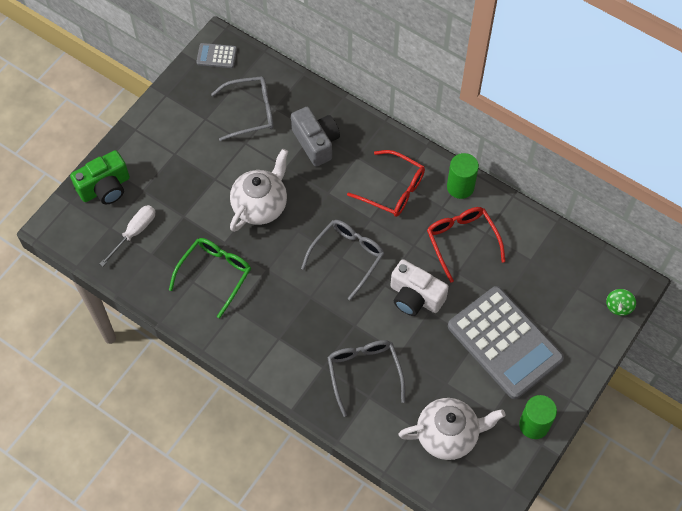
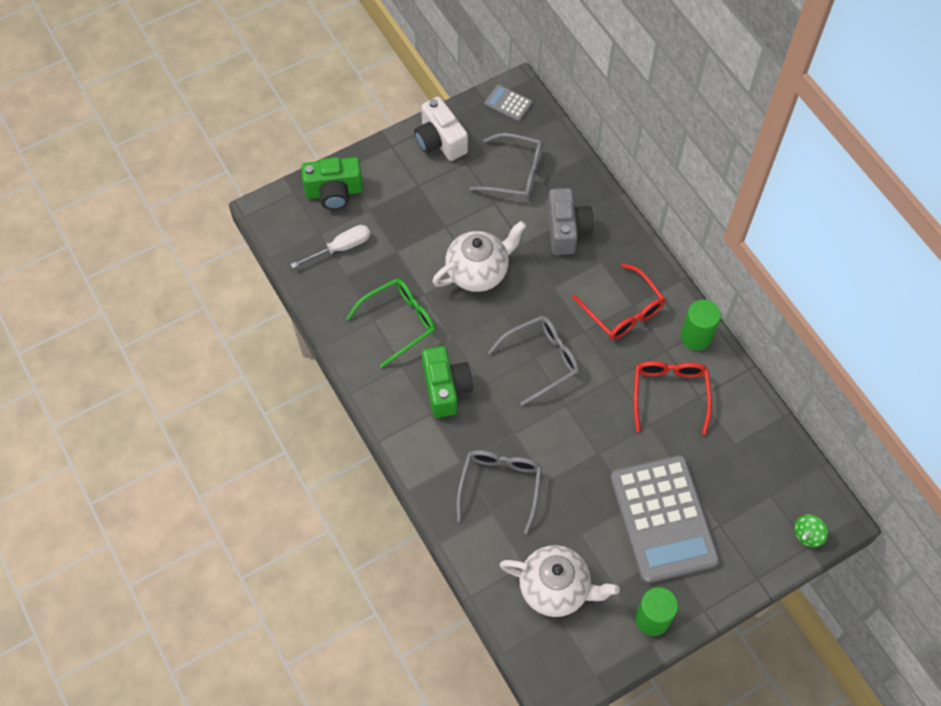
camera: 25 degrees right, 0 degrees up
(281, 313) = (446, 388): none -> green camera
(415, 297) = (591, 431): white camera -> white camera (440, 141)

